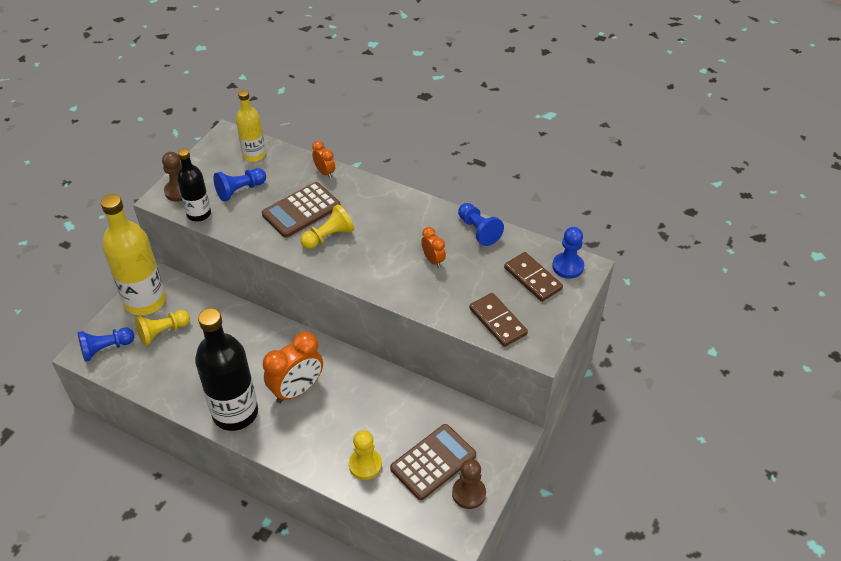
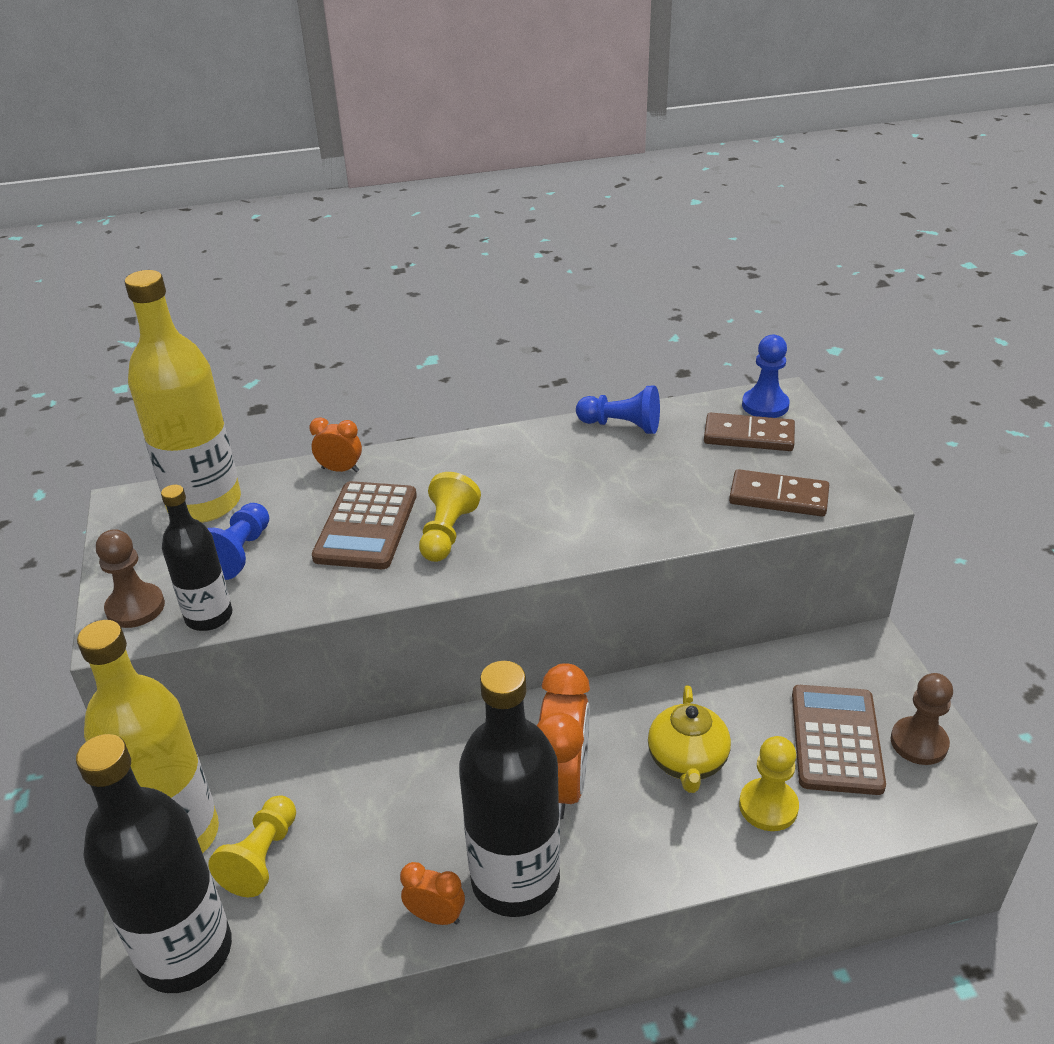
camera: 40 degrees left, 10 degrees down
(106, 349) = (186, 952): blue pawn -> black bottle
(254, 155) = (204, 503): yellow bottle -> yellow bottle, size x1.76
(357, 420) = (687, 762): none -> yellow teapot
(433, 260) = (615, 482): orange clock -> orange clock (436, 916)

